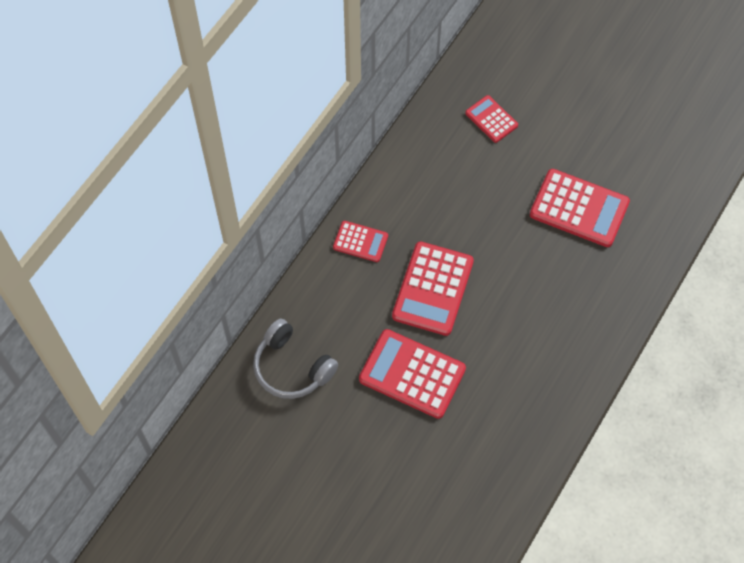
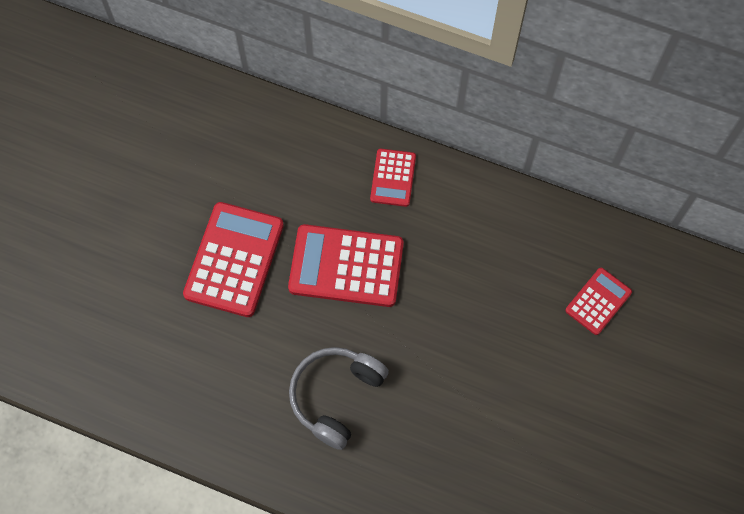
camera: 80 degrees right, 5 degrees up
(292, 368) = (224, 134): grey headphones -> grey headphones (335, 396)
(579, 209) = (491, 425): red calculator -> none

